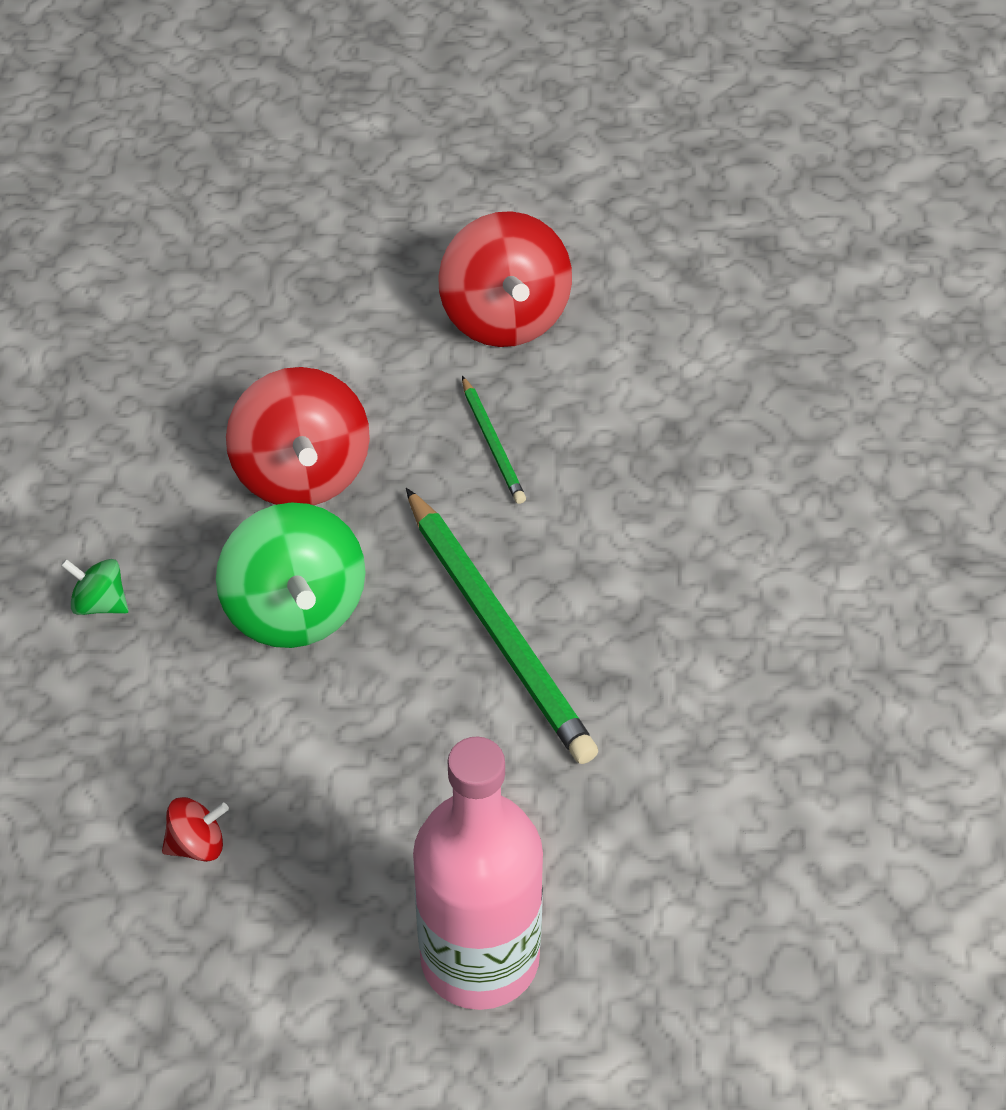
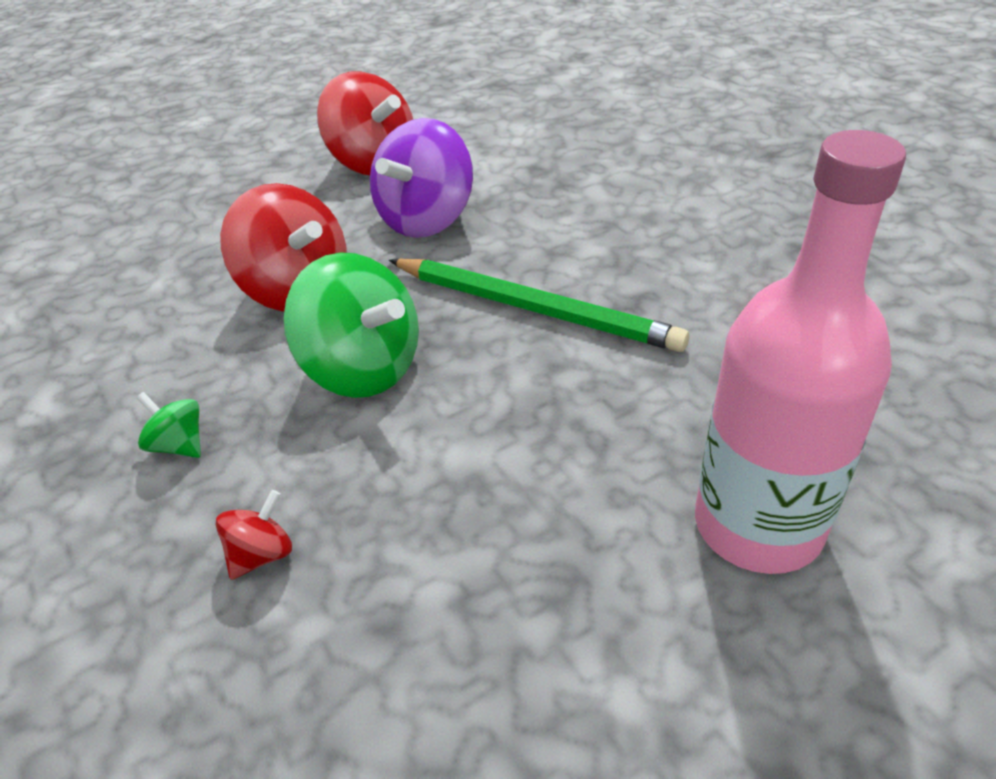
camera: 30 degrees left, 10 degrees down
(99, 603) = (179, 445): green spinning top -> green spinning top turned 45 degrees clockwise
(197, 844) = (421, 582): red spinning top -> red spinning top (262, 554)
(493, 443) = (426, 219): green pencil -> purple spinning top

